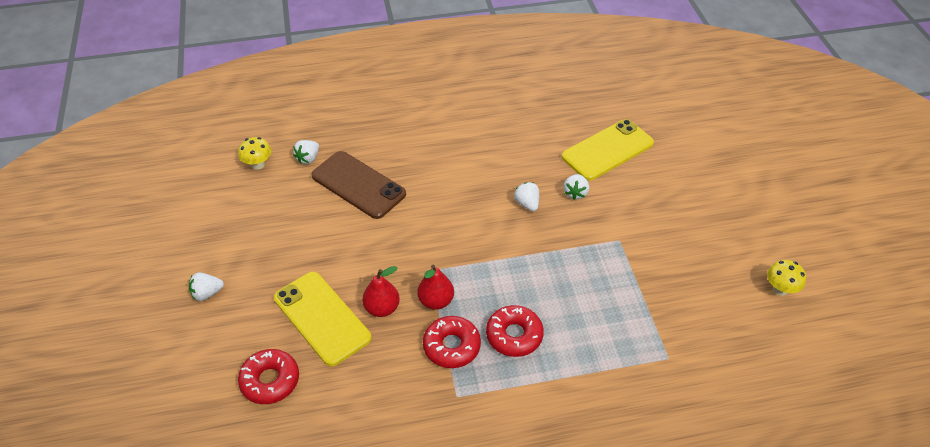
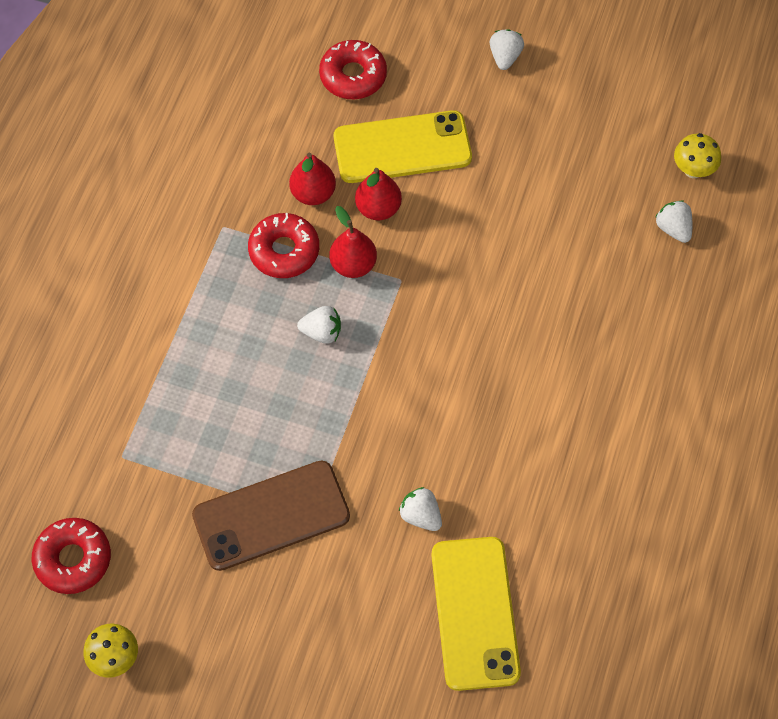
camera: 120 degrees right, 15 degrees up
(358, 185) = (590, 265): brown phone -> brown phone (271, 516)
(393, 353) = (313, 193): none -> red pear
(514, 335) = (256, 318): red donut -> red donut (73, 559)
(527, 204) = (438, 444): white strawberry -> white strawberry (322, 332)

